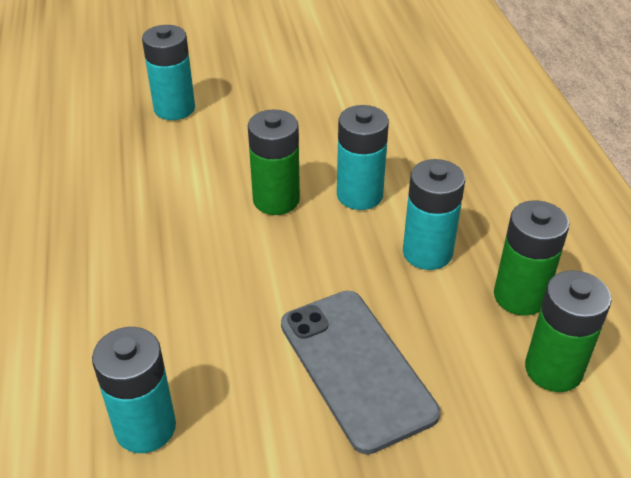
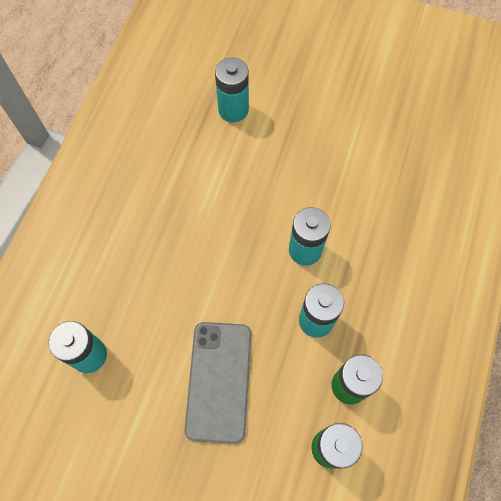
camera: 30 degrees right, 25 degrees up
(276, 200) = (250, 226): green battery -> none

